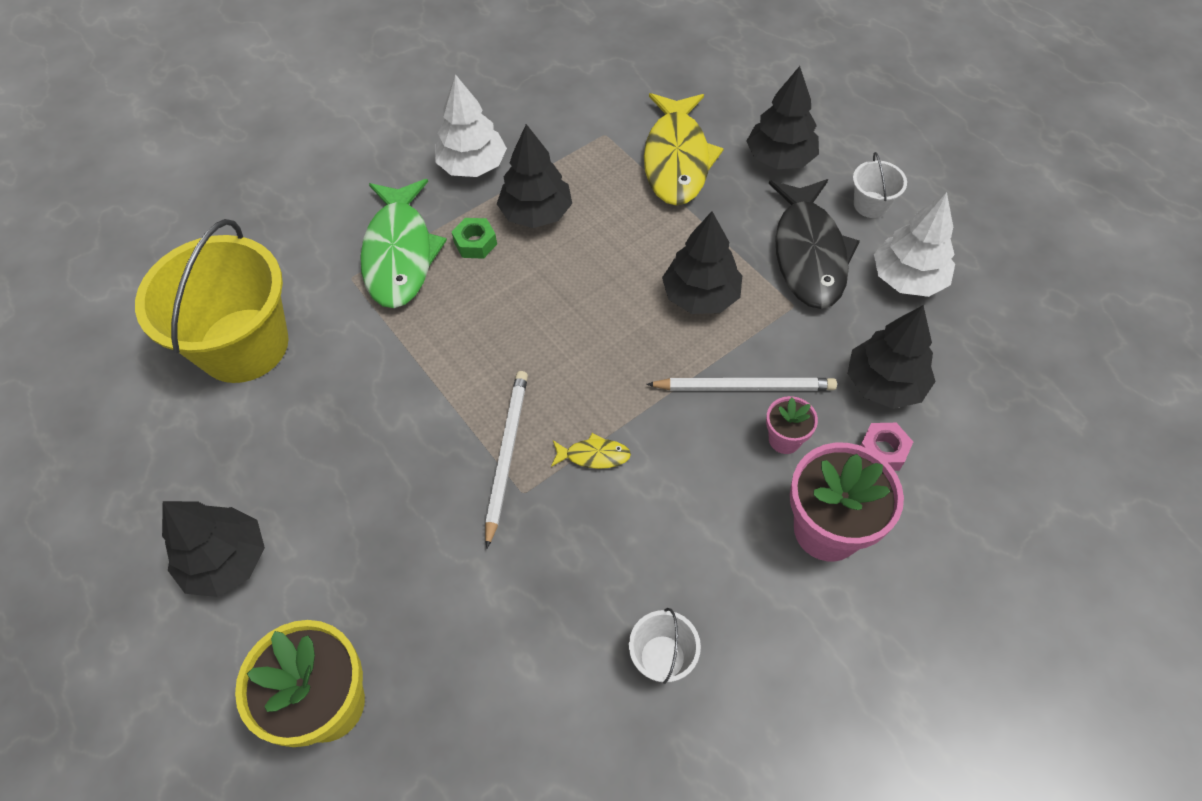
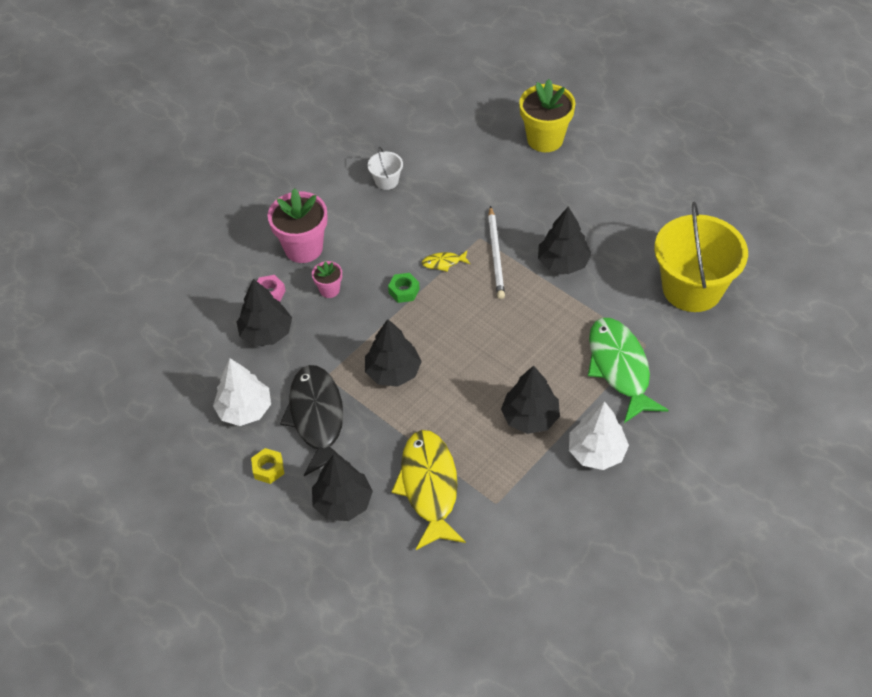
camera: 170 degrees right, 5 degrees down
(226, 560) = (629, 182): black tree -> black tree (563, 263)
(475, 243) = (567, 385): green nut -> green nut (404, 291)
(745, 387) = (356, 316): white pencil -> none
(871, 205) = (268, 469): white bucket -> yellow nut

